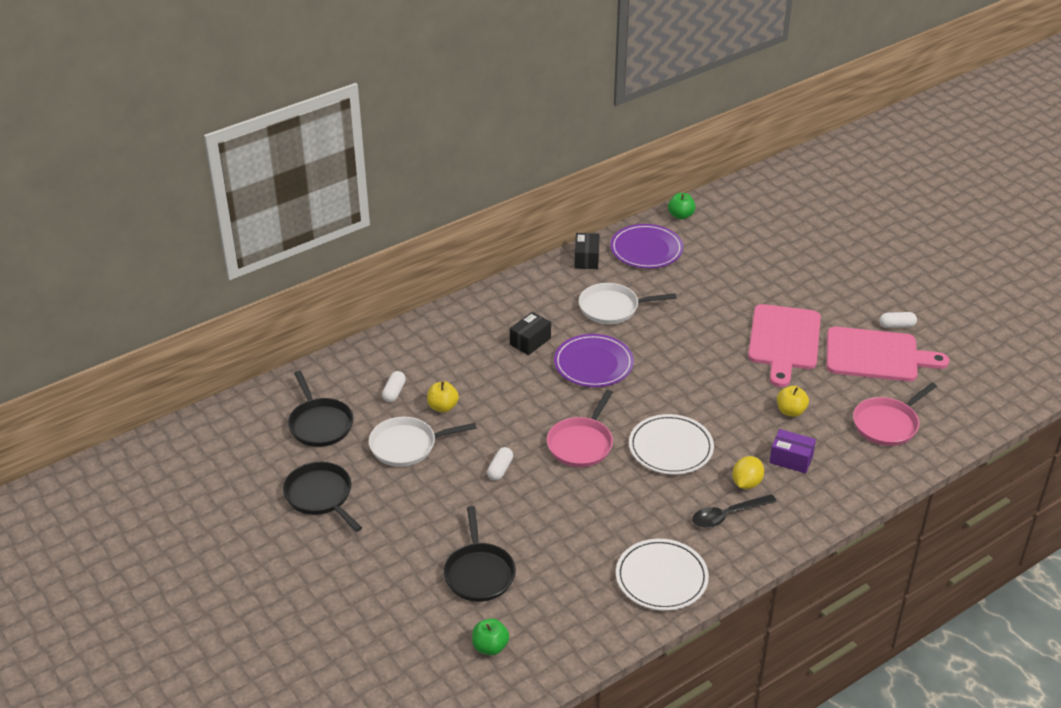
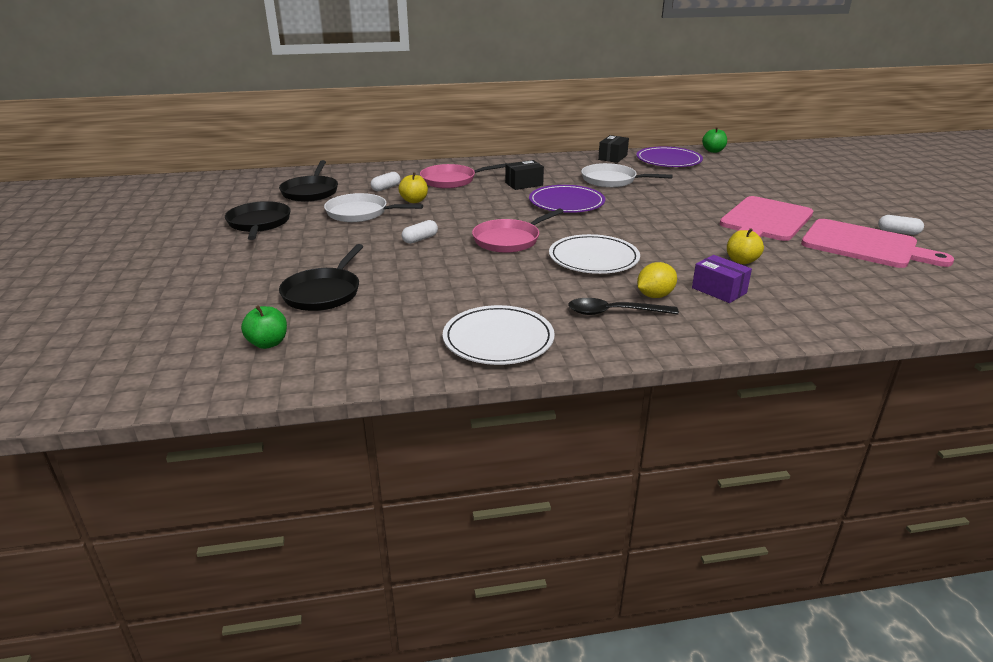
camera: 25 degrees right, 10 degrees down
(887, 424) = (853, 290): pink pan -> pink pan (451, 180)

